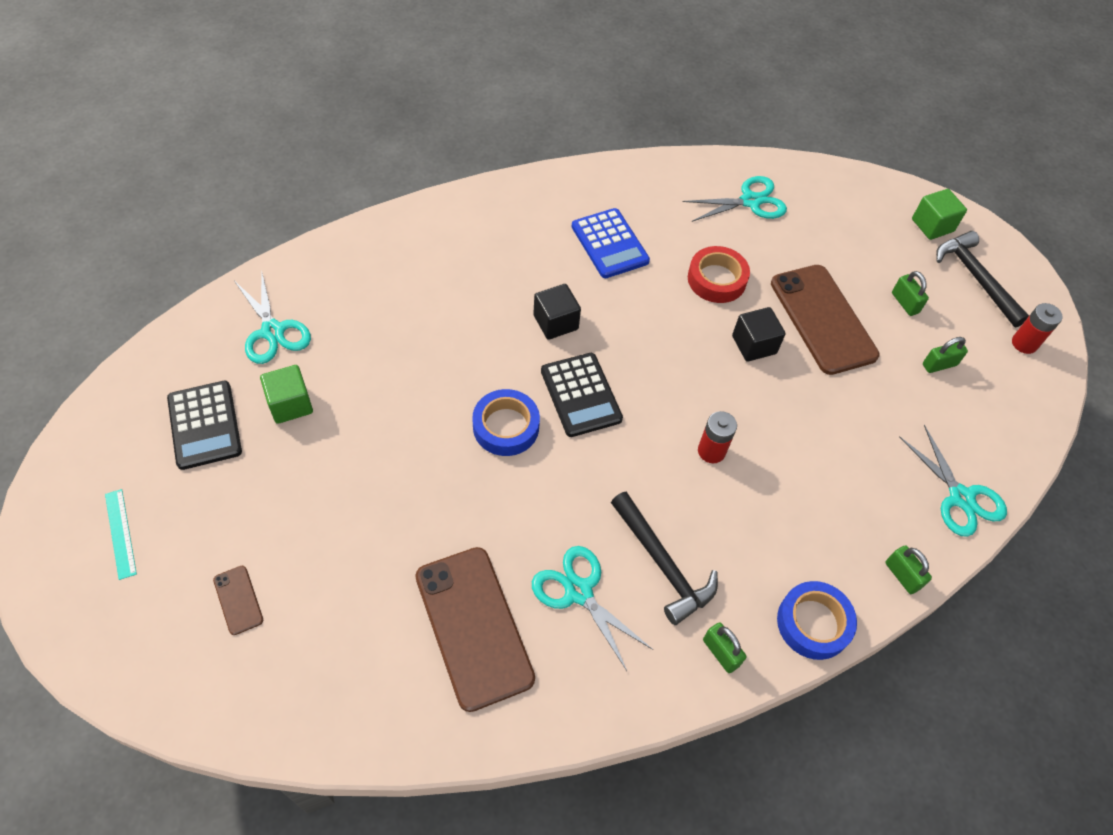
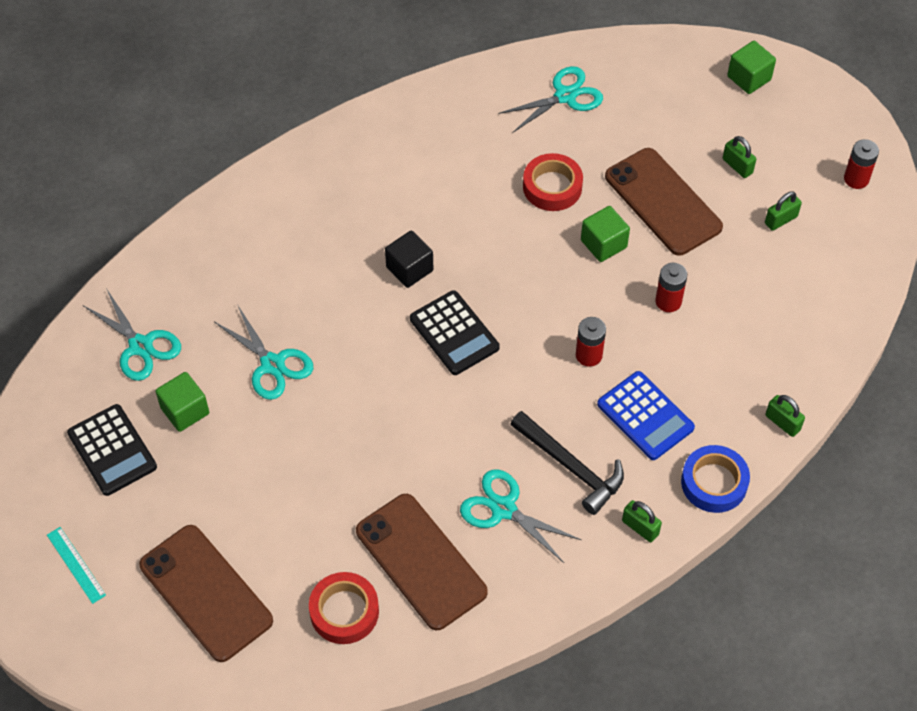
camera: 10 degrees left, 0 degrees up
(238, 600) = (206, 593): brown phone -> brown phone, size x2.31
(374, 661) = (344, 611): none -> red tape
(506, 427) = (393, 380): blue tape -> none
(610, 244) = (438, 176): blue calculator -> blue calculator (645, 416)
(754, 345) = (603, 244): black cube -> green cube
(806, 417) = (668, 301): none -> red battery
(961, 497) = (822, 340): turquoise scissors -> turquoise scissors (272, 364)
(976, 278) = (800, 124): black hammer -> none

